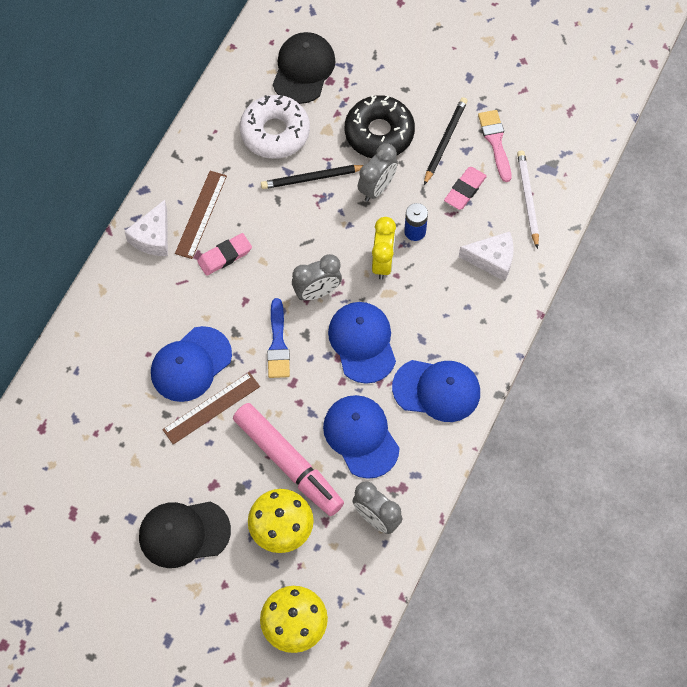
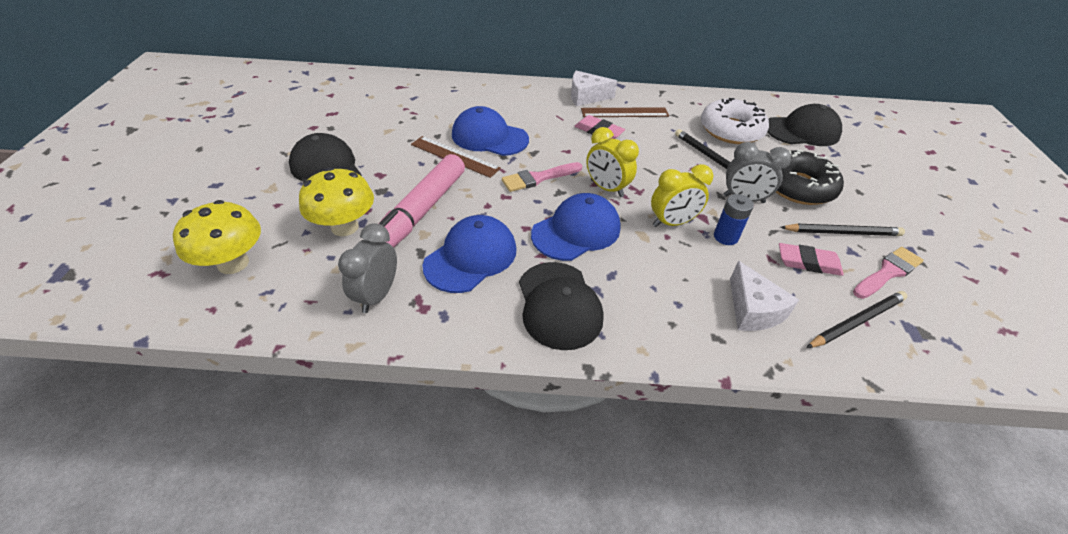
camera: 65 degrees right, 20 degrees down
(278, 344) = (538, 178): blue brush -> pink brush
(317, 292) = (606, 188): grey clock -> yellow clock
(437, 390) = (559, 305): blue cap -> black cap
(528, 199) = (856, 322): white pencil -> black pencil

